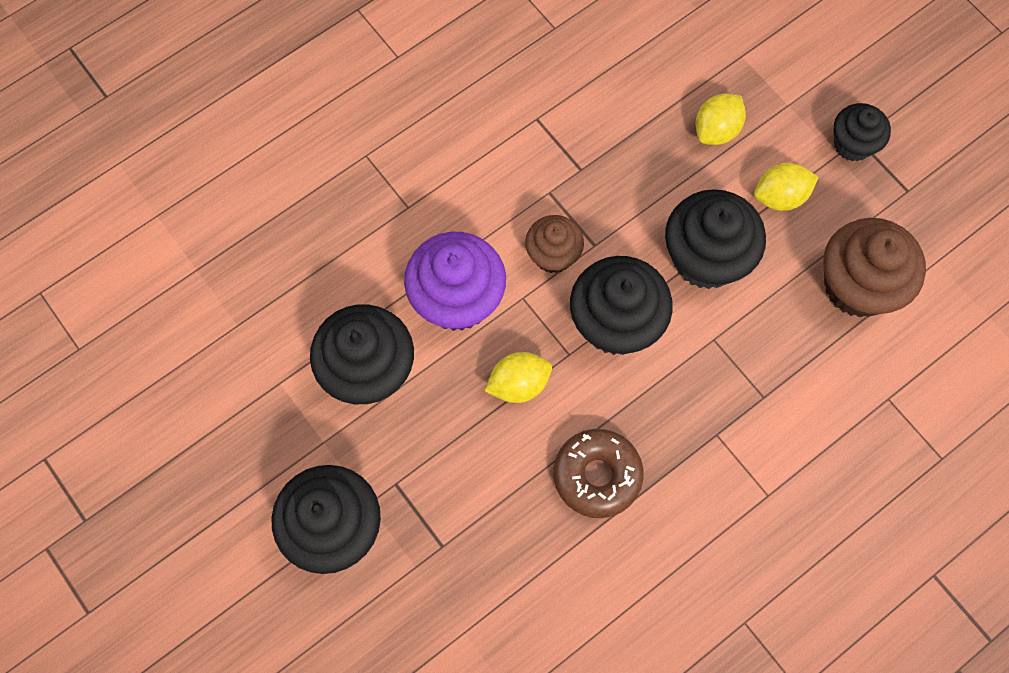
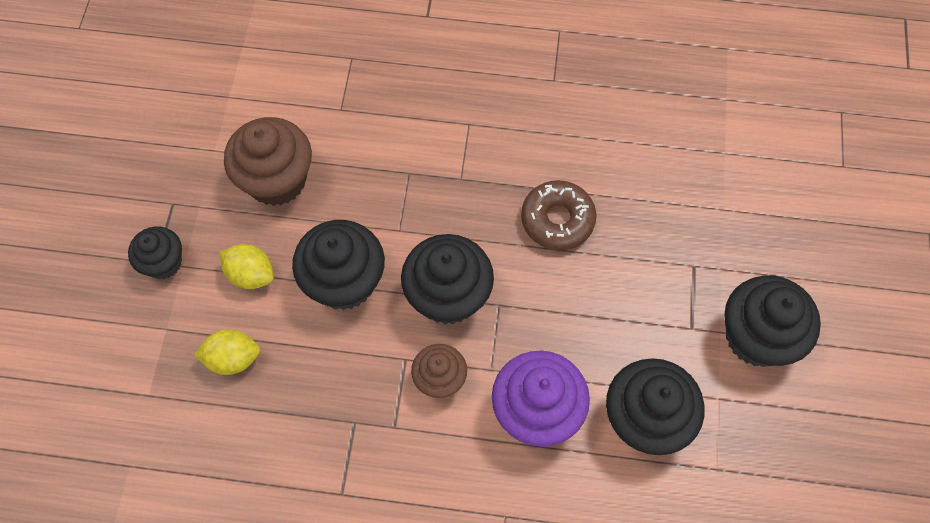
camera: 135 degrees left, 5 degrees down
(518, 384) = (551, 316): yellow lemon -> none

